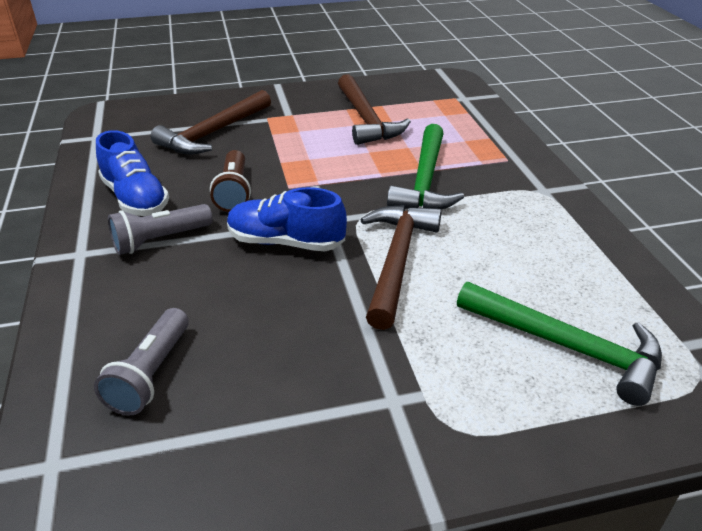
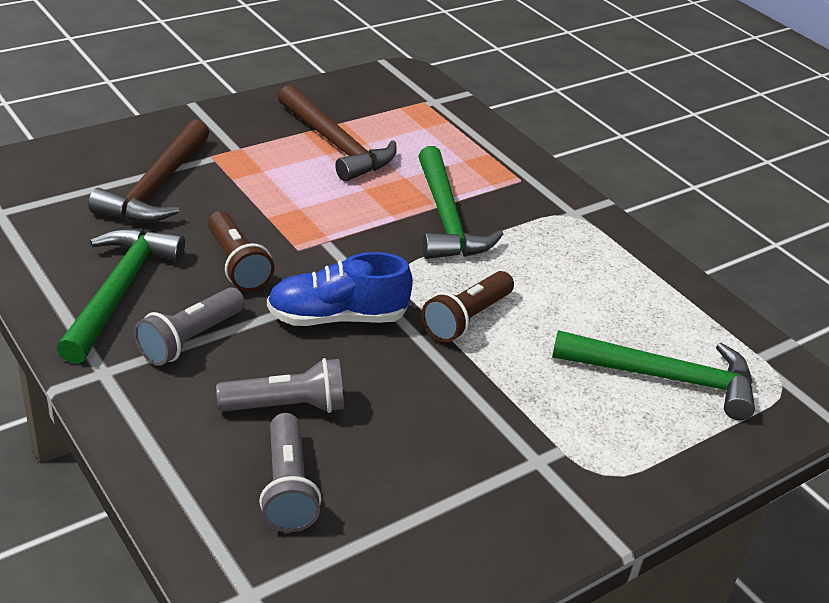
camera: 25 degrees left, 0 degrees up
(135, 198) = (120, 291): blue shoe -> green hammer
(198, 305) = (287, 406): none -> grey flashlight
(397, 261) = (467, 319): brown hammer -> brown flashlight

